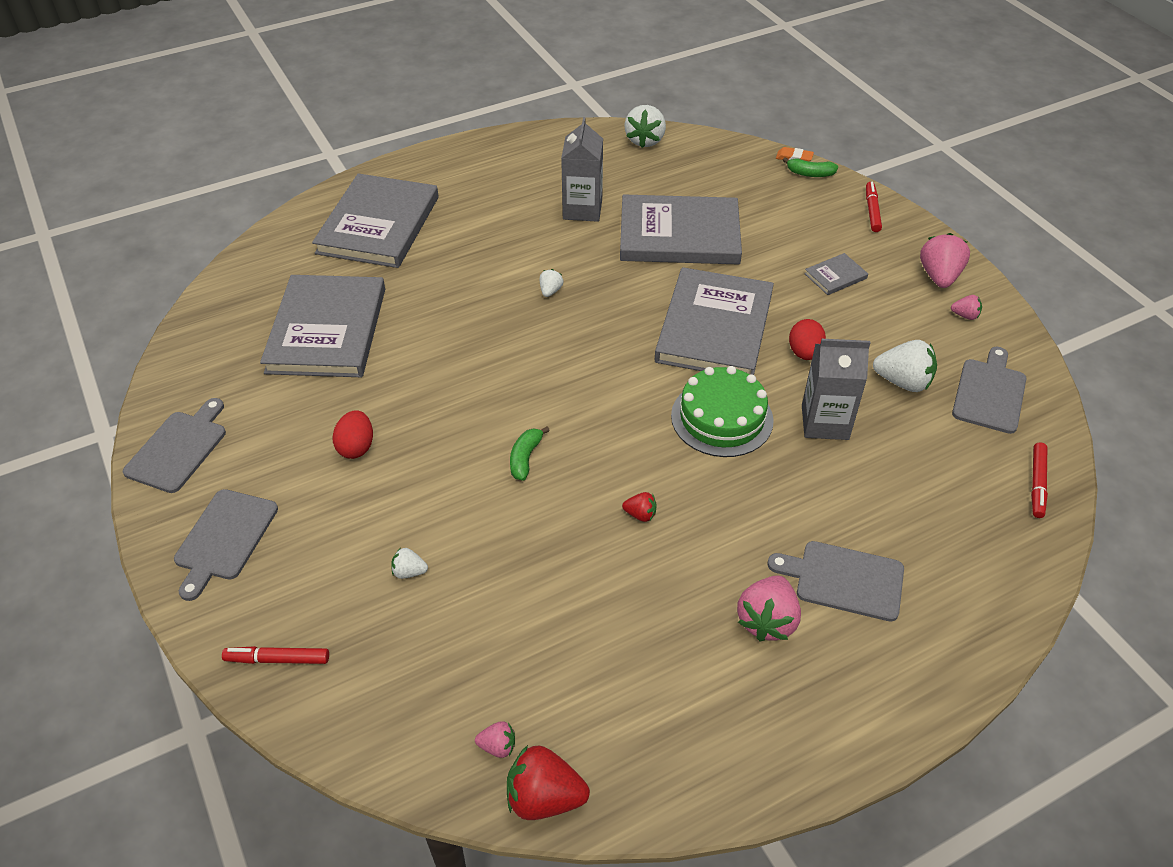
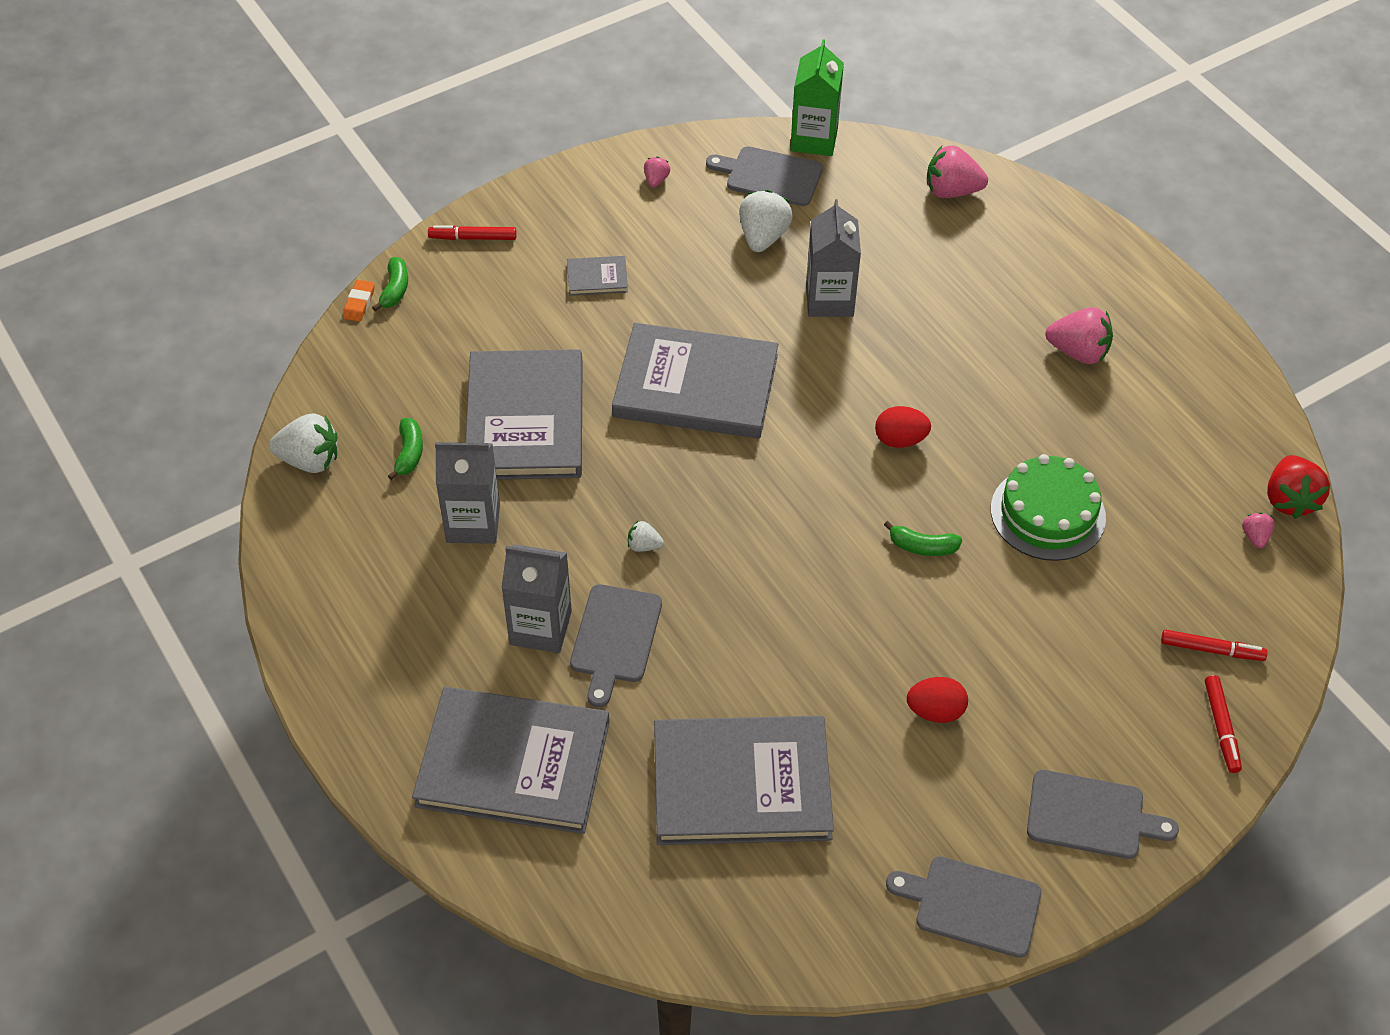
camera: 95 degrees left, 5 degrees up
(409, 572) = (1092, 631): white strawberry -> none
(485, 238) = (540, 628): none -> grey carton
(640, 514) = (978, 445): red strawberry -> none
(649, 181) = (409, 453): none -> green banana
(722, 418) = (836, 381): green cake -> green cake (1048, 513)
(804, 353) = (728, 311): red egg -> red egg (900, 440)
(835, 276) = (597, 278): grey book -> grey book turned 60 degrees counterclockwise
(844, 580) = (1021, 298): grey cutting board -> grey cutting board (615, 638)
(939, 276) = (592, 193): pink strawberry -> pink strawberry (951, 191)
(1037, 484) = (883, 160): red marker -> red marker (1211, 650)
(1054, 430) = (814, 139): none -> green carton

